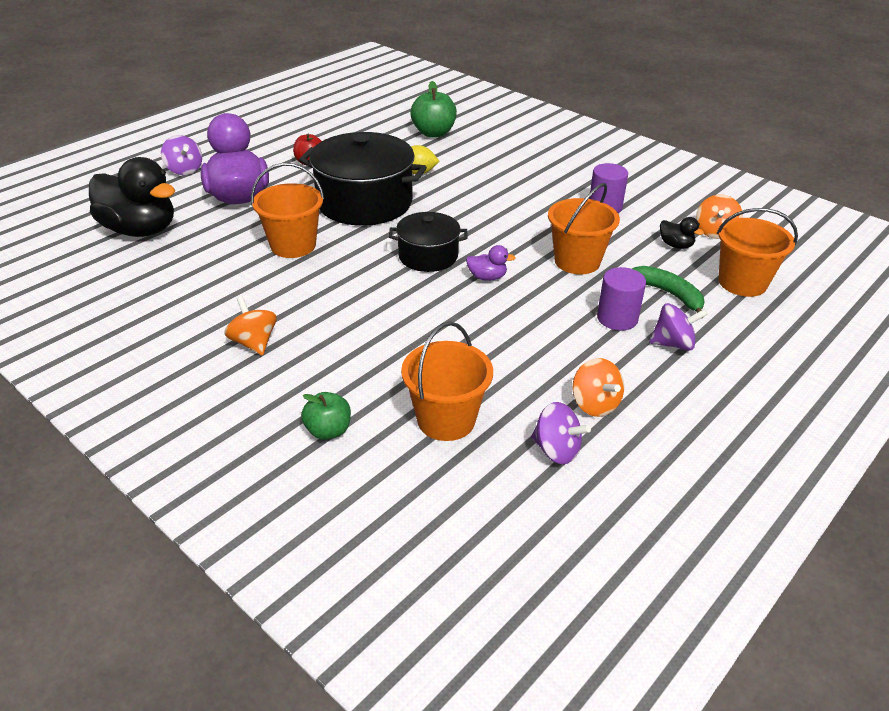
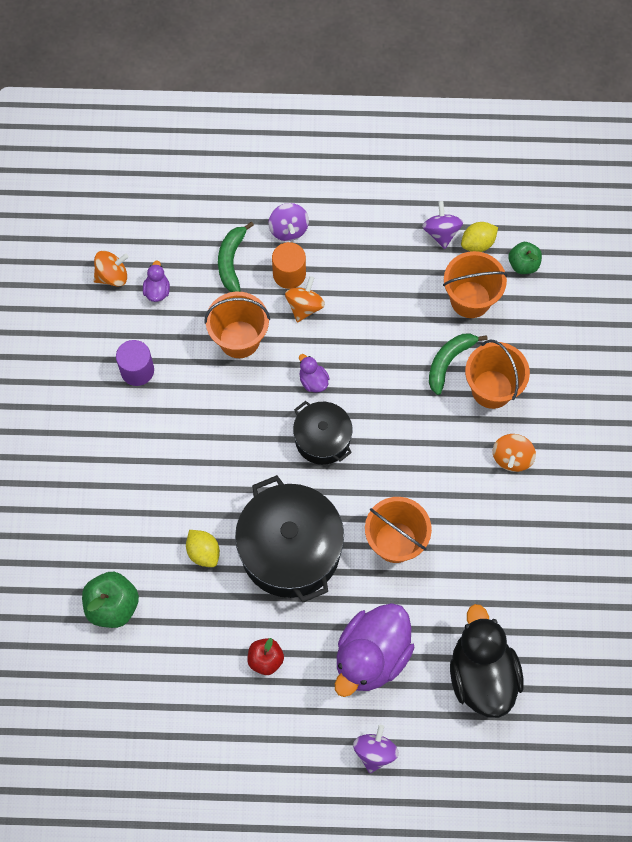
camera: 130 degrees left, 30 degrees up
(328, 431) = (535, 349): green apple -> green apple (523, 264)
(399, 362) = (449, 361): none -> green banana
(508, 472) = (477, 243): none -> yellow lemon
(595, 404) = (386, 237): orange spinning top -> orange spinning top (304, 306)
(617, 318) = (289, 274): purple cylinder -> orange cylinder
(673, 344) = (288, 229): purple spinning top -> purple spinning top turned 150 degrees counterclockwise
(676, 245) = (157, 290): black duck -> purple duck
(742, 283) = (175, 226): orange bucket -> orange bucket (492, 389)

